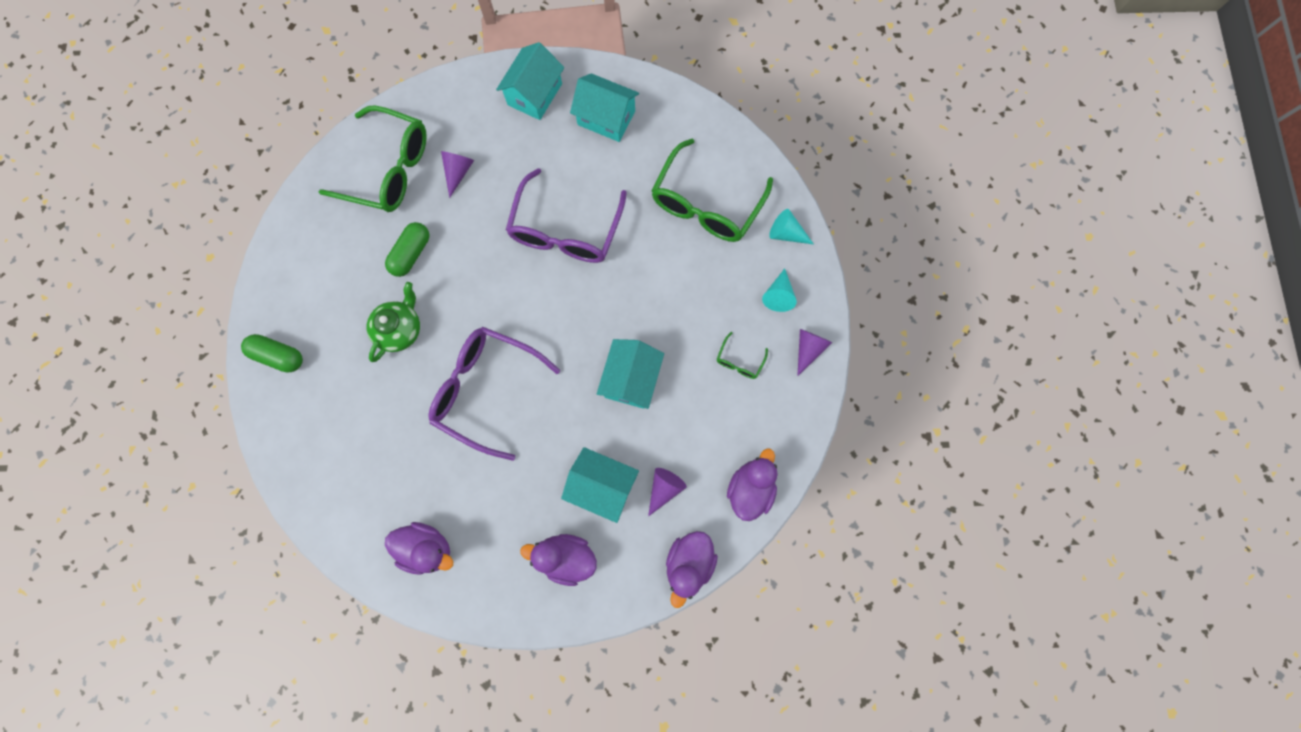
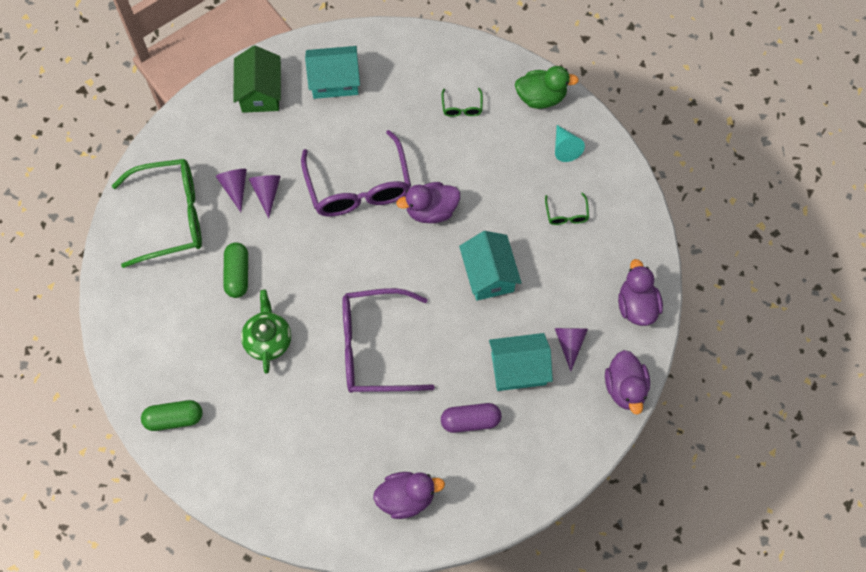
camera: 30 degrees left, 10 degrees down
(528, 509) = (470, 421): none -> purple capsule
(534, 94) = (260, 92): turquoise house -> green house
(566, 557) = (525, 440): purple duck -> purple duck (431, 211)
(706, 204) = (462, 107): green glasses -> green glasses, size x0.41
(786, 233) = (541, 97): turquoise cone -> green duck
(808, 349) = (614, 176): purple cone -> purple cone (267, 193)

